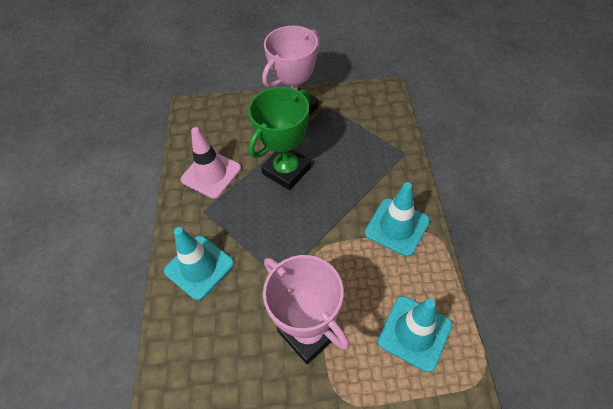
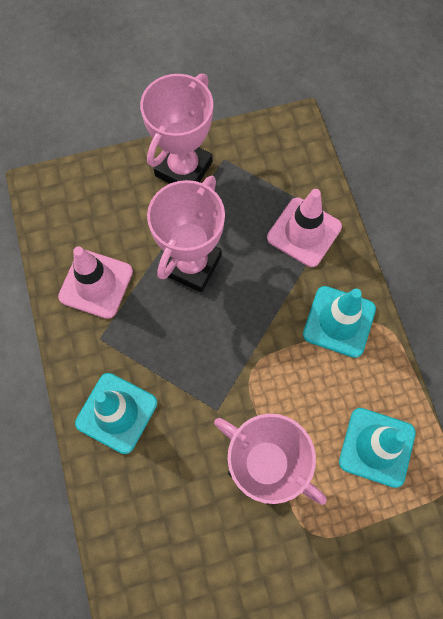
camera: 15 degrees left, 15 degrees up
(286, 170) = (191, 264): green trophy -> pink trophy
(379, 160) = (304, 232): none -> pink traffic cone

